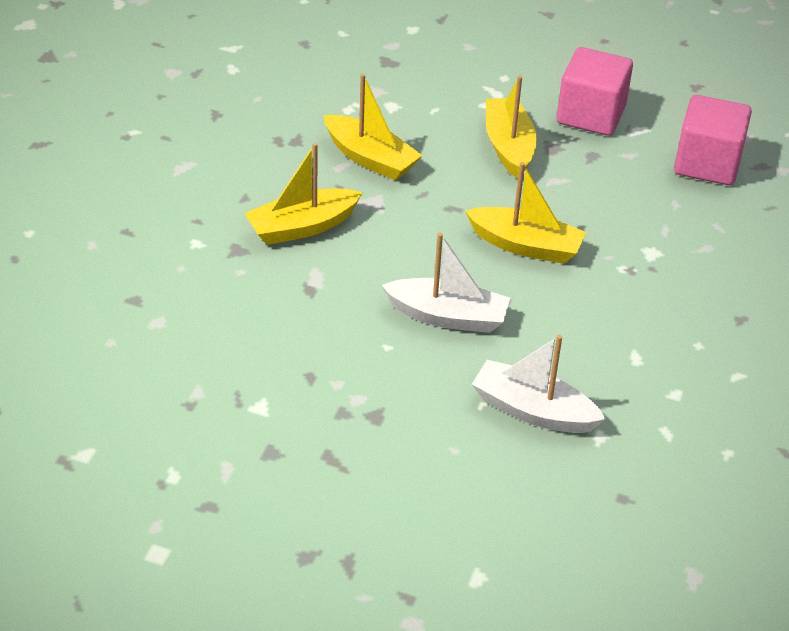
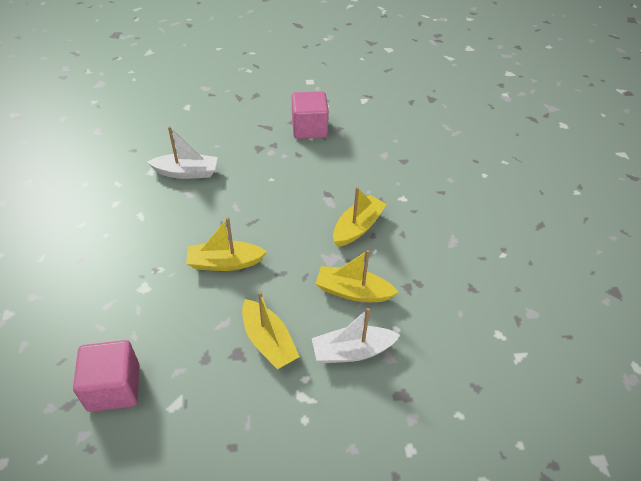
camera: 155 degrees right, 5 degrees up
(448, 316) = (249, 204): white boat -> white boat (352, 351)
(591, 115) = (219, 404): pink cube -> pink cube (309, 128)

